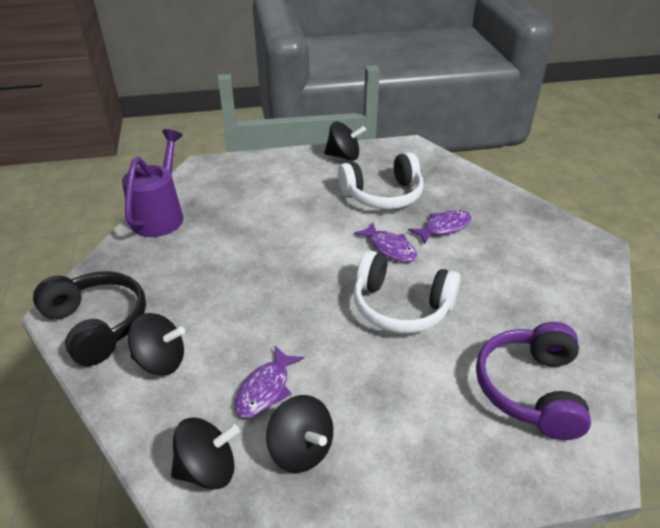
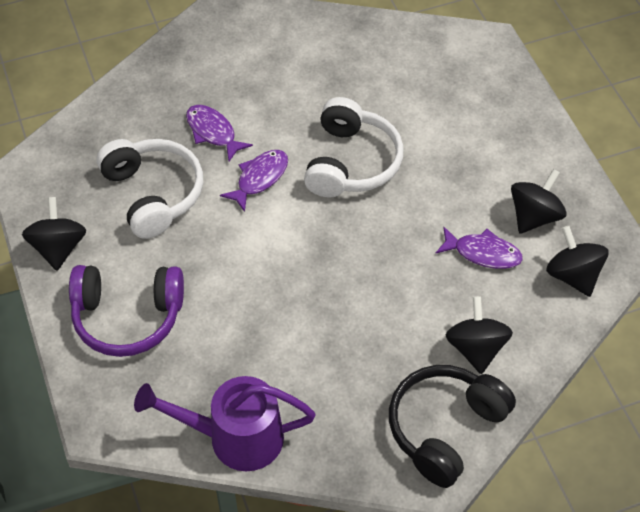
camera: 100 degrees left, 15 degrees up
(530, 389) = (428, 72): purple headphones -> purple headphones (127, 317)

